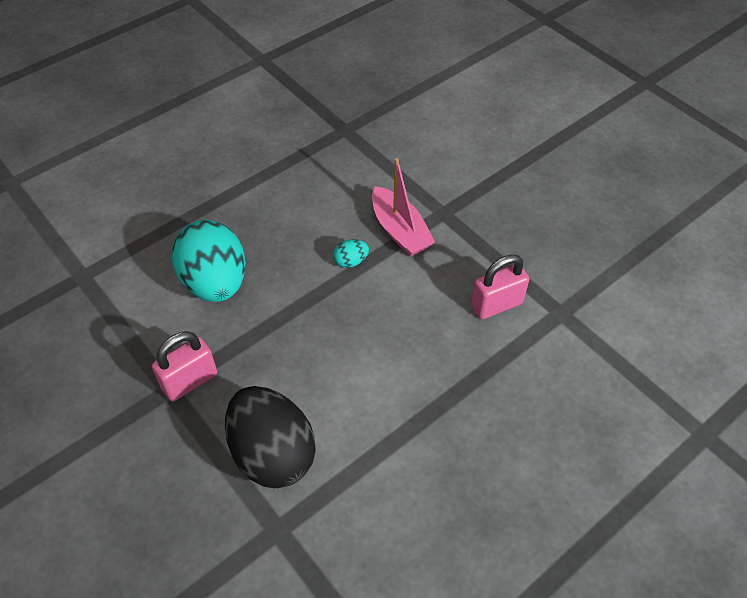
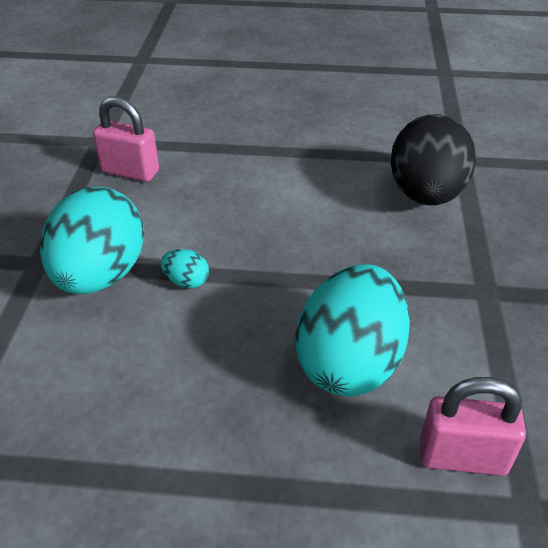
camera: 135 degrees left, 10 degrees down
(190, 381) = (459, 284): pink padlock -> pink padlock (462, 457)
(400, 231) = (100, 275): pink boat -> turquoise egg

